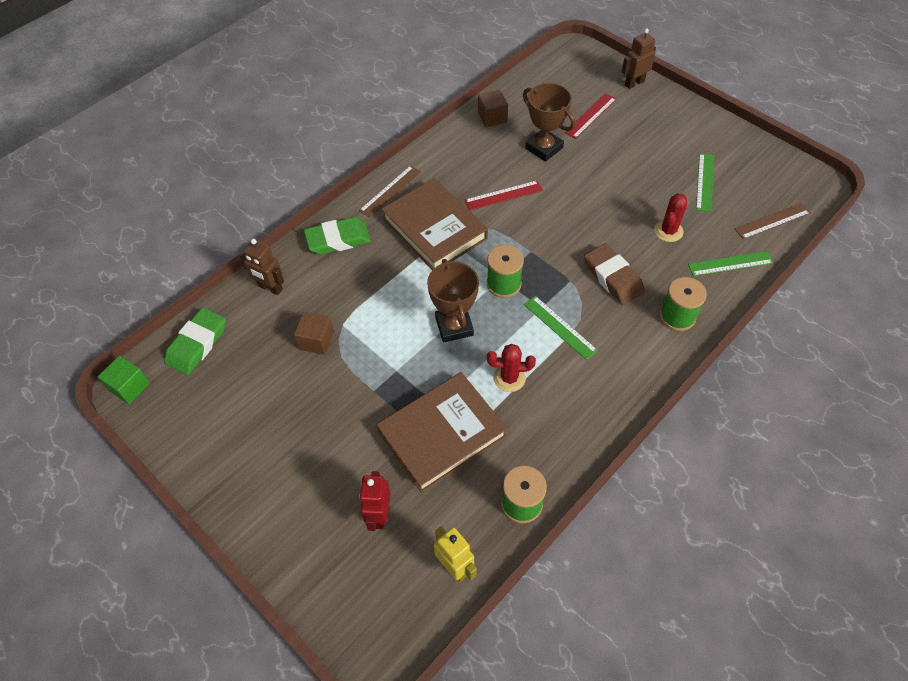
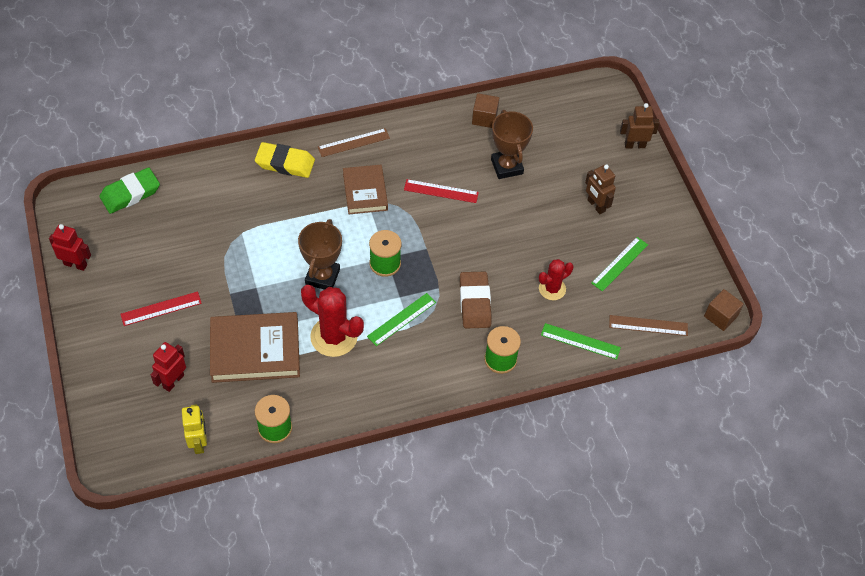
camera: 25 degrees right, 0 degrees up
(129, 387) = (66, 201): green cube -> none
(184, 447) = (75, 264): none -> red robot
(270, 288) = (209, 177): brown robot -> brown robot (596, 205)
(316, 341) = (215, 235): brown cube -> brown cube (720, 316)
(338, 239) = (285, 163): green eraser -> yellow eraser
(435, 229) = (365, 192): brown book -> brown book, size x0.64
(509, 378) = (334, 337): red cactus -> red cactus, size x1.66
(560, 327) = (401, 319): green ruler -> green ruler turned 60 degrees clockwise
(590, 116) = (570, 157): red ruler -> red ruler (161, 309)

